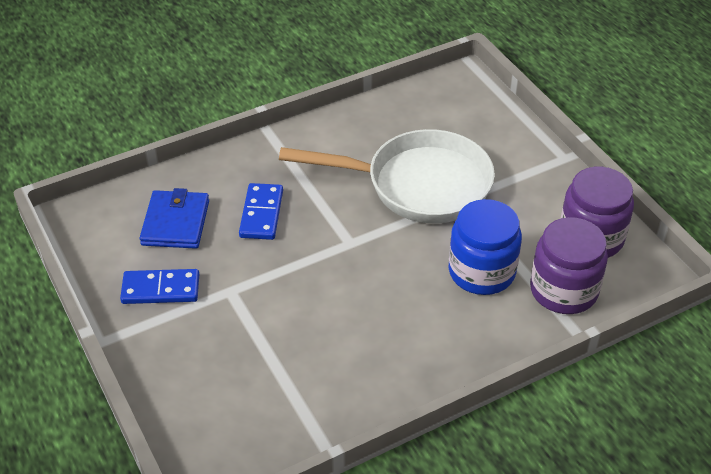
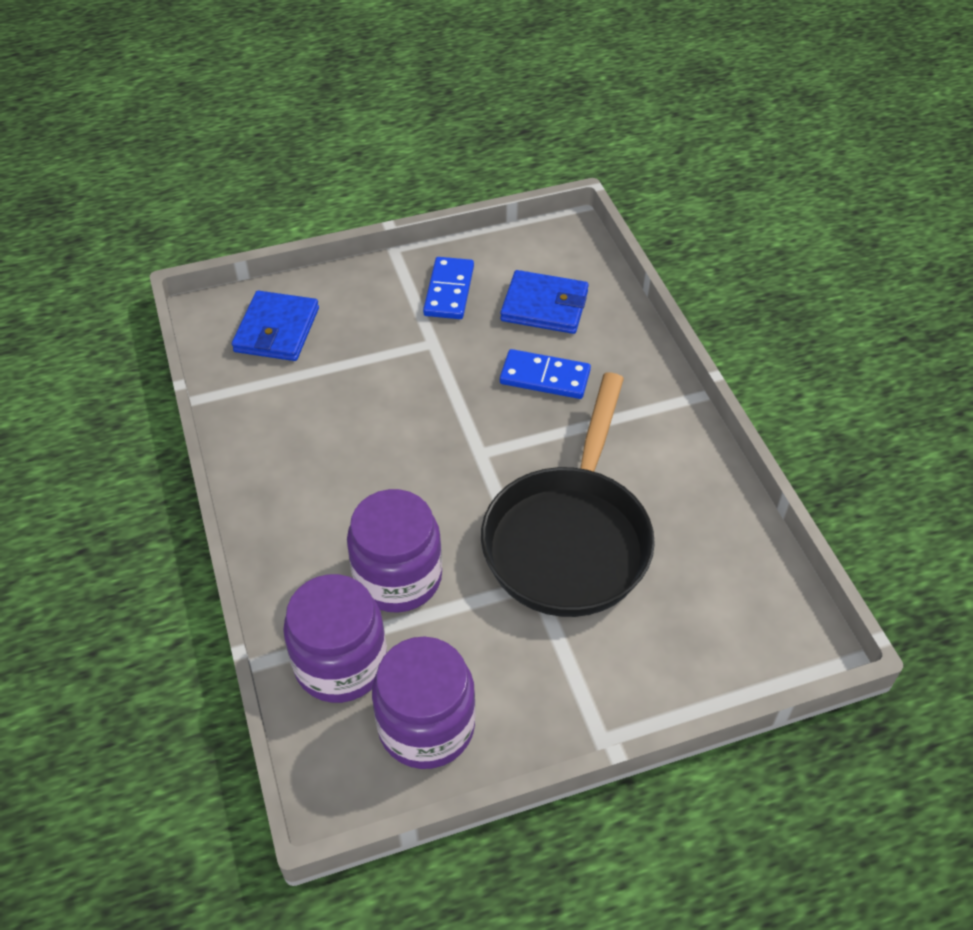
camera: 100 degrees right, 5 degrees up
(228, 412) = (277, 330): none -> blue wallet
(418, 185) = (569, 538): white pan -> black pan
(481, 272) = (398, 577): blue jar -> purple jar

